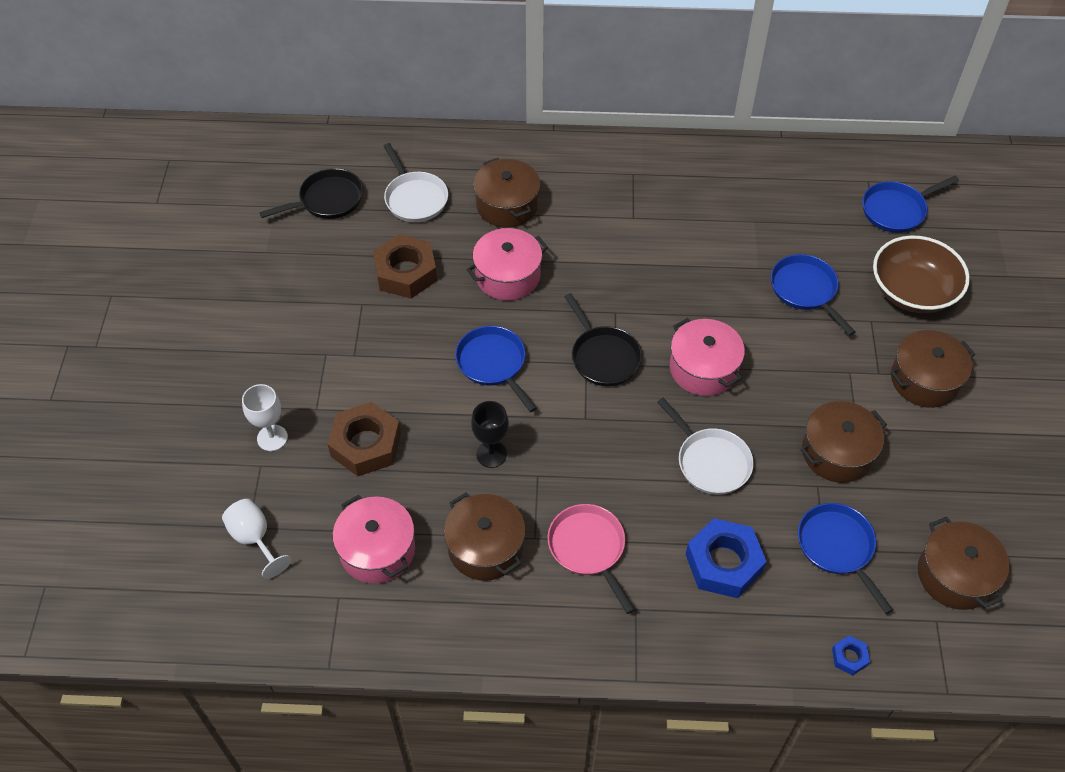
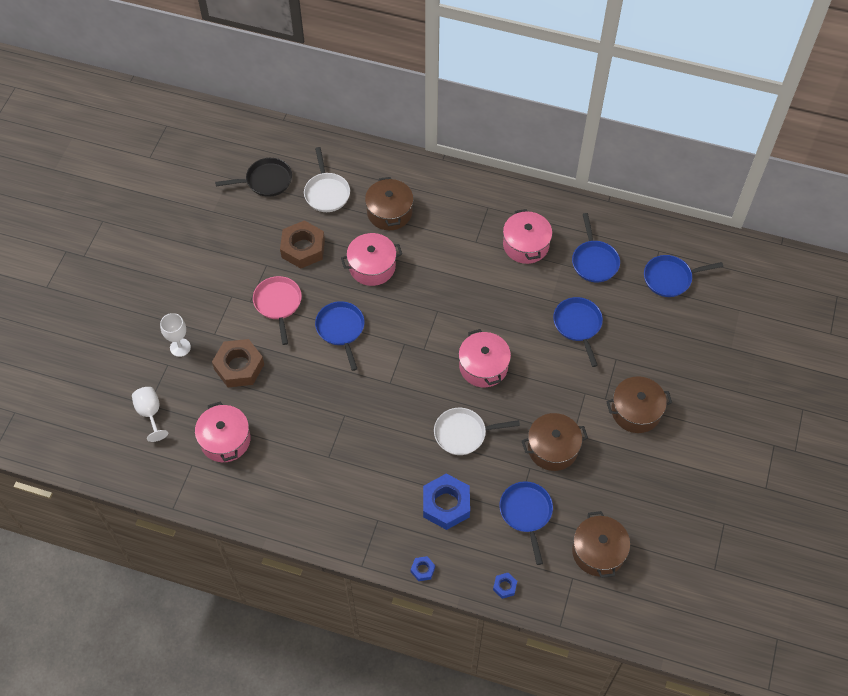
camera: 15 degrees right, 5 degrees up
(485, 547) = (294, 455): brown pot -> none
(491, 454) = (319, 393): black goblet -> none
(588, 548) = (361, 472): pink pan -> pink pan (278, 304)
(603, 357) = (417, 341): black pan -> none
(699, 208) = (525, 245): none -> pink pot
(710, 462) = (463, 433): white pan -> white pan turned 105 degrees clockwise
(725, 663) = (422, 570): none -> blue nut
(793, 210) = (594, 261): none -> blue pan
(912, 291) = (655, 344): brown bowl -> none

